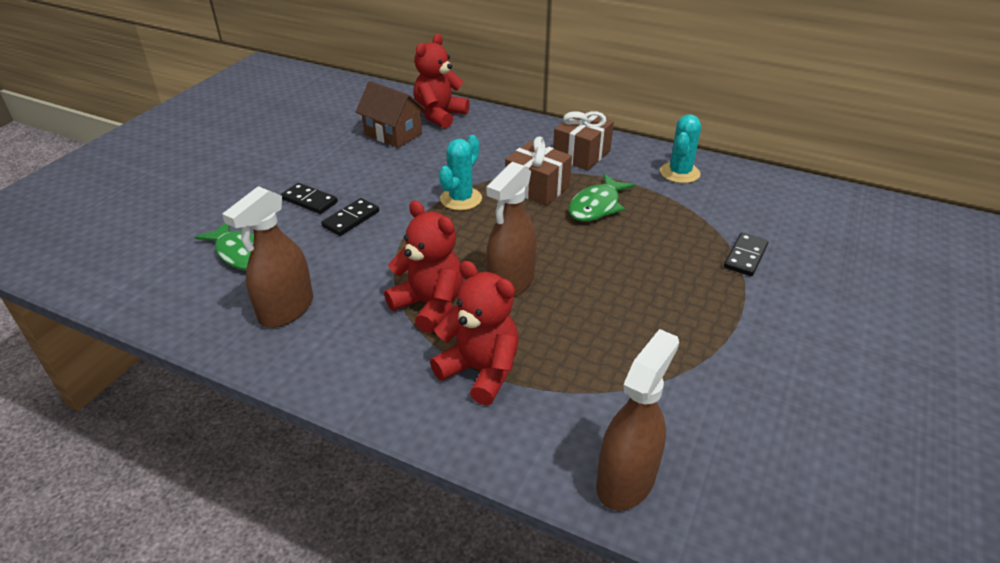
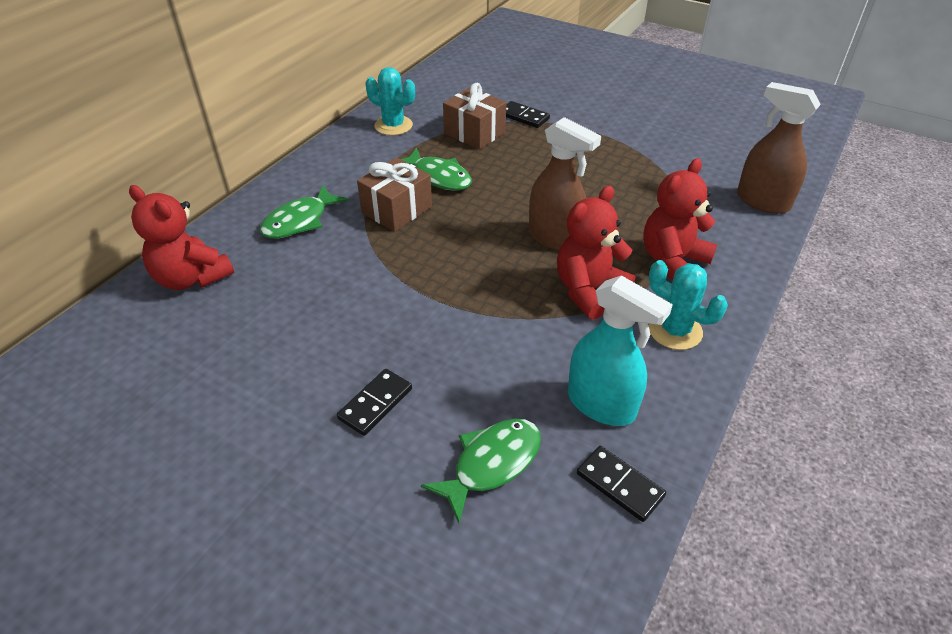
camera: 85 degrees left, 5 degrees up
(286, 310) = (601, 404): brown spray bottle -> turquoise spray bottle
(351, 219) = (428, 358): black domino -> black domino (620, 485)
(393, 134) = (223, 324): brown house -> none
(461, 199) = (404, 265): turquoise cactus -> turquoise cactus (675, 331)
(512, 145) = (299, 221): none -> green fish
(581, 154) = (339, 176): brown gift -> brown gift (474, 133)

